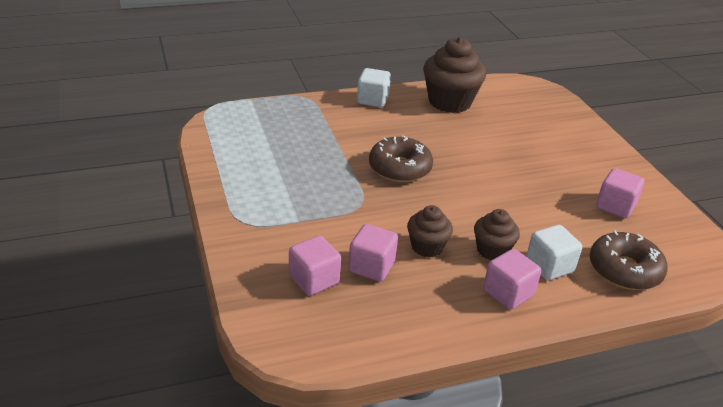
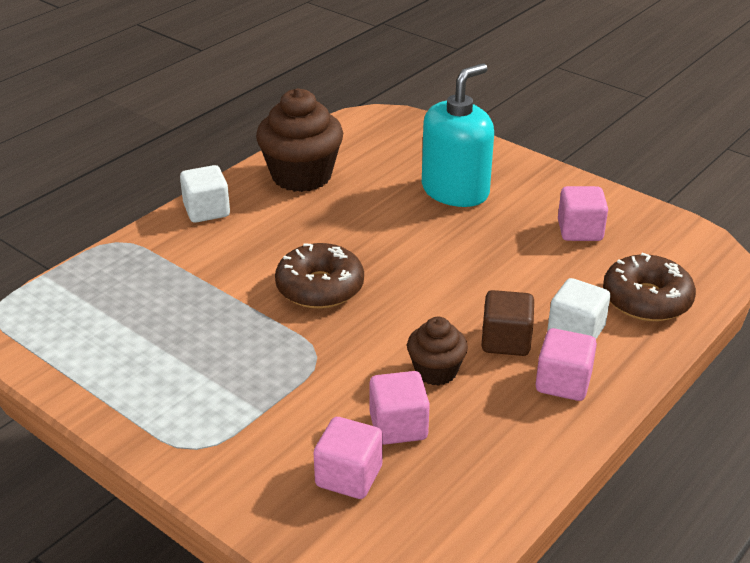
camera: 30 degrees left, 0 degrees up
(492, 250) = (506, 341): brown cupcake -> brown cube
(546, 147) = (455, 191): none -> turquoise soap dispenser

